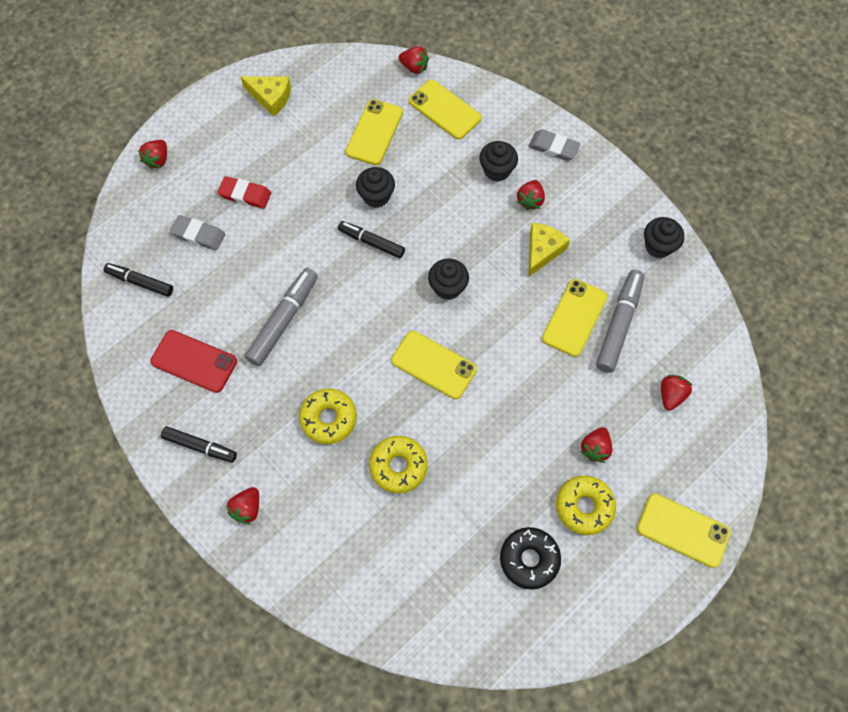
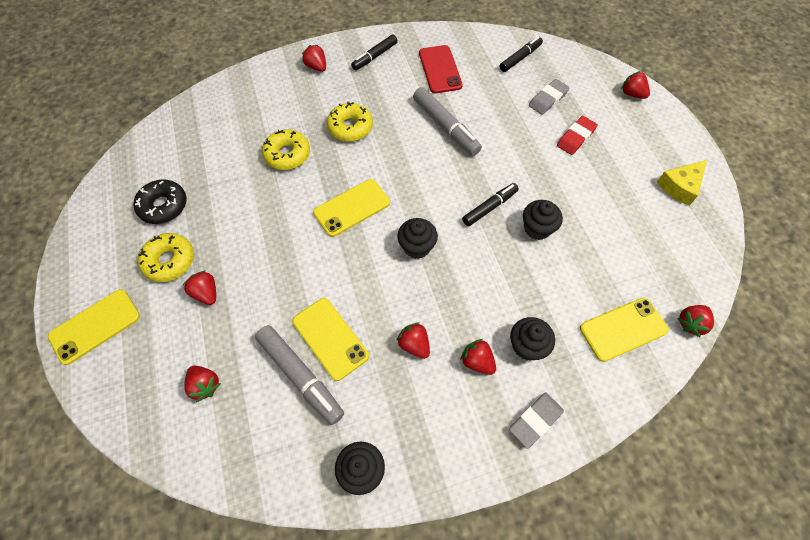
camera: 115 degrees right, 5 degrees down
(194, 361) = (440, 69): red phone -> red phone turned 60 degrees counterclockwise
(374, 132) = (613, 254): yellow phone -> none
(542, 251) = (414, 345): yellow cheese -> red strawberry

